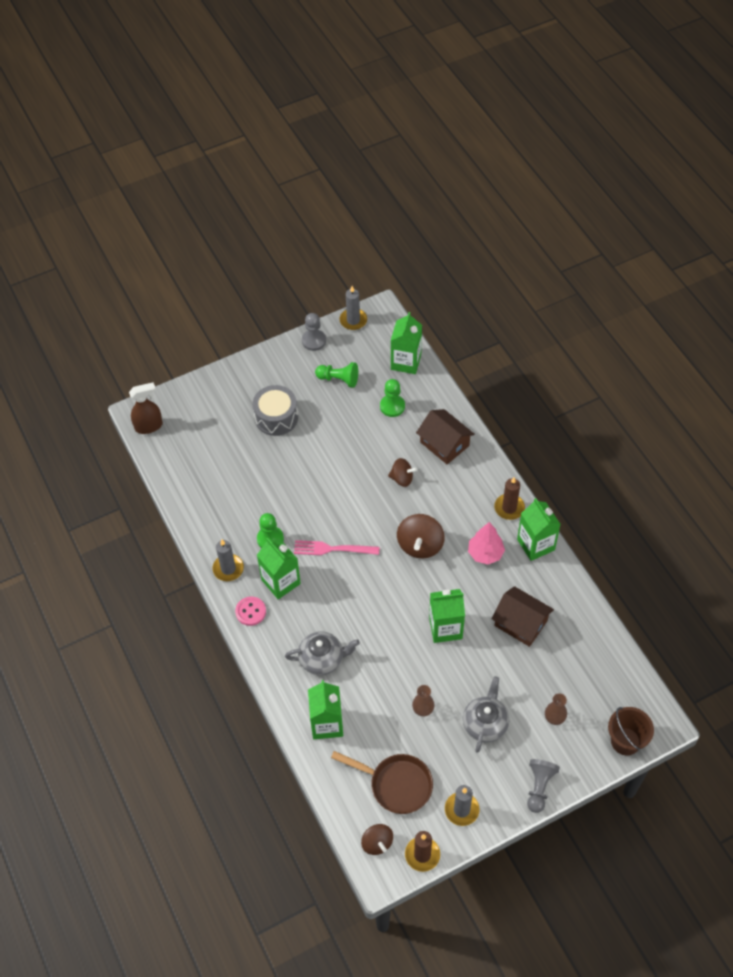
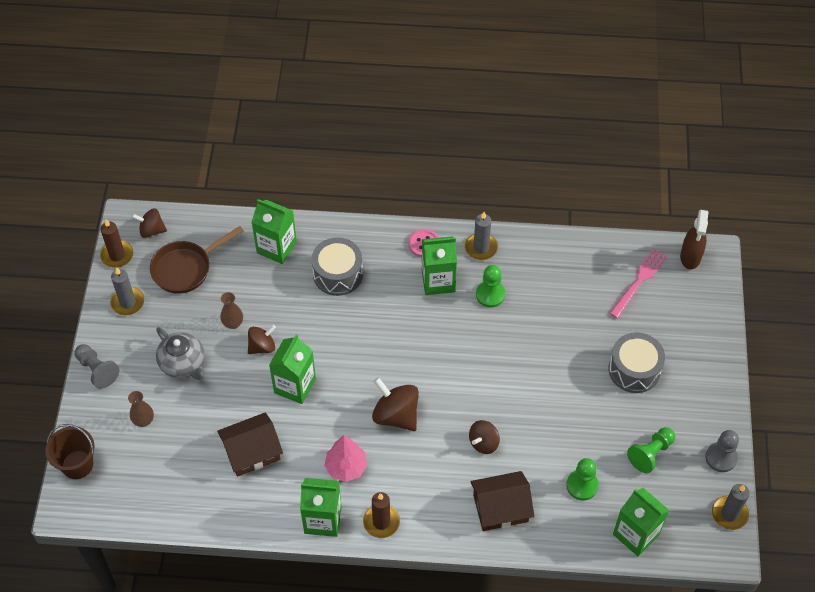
camera: 120 degrees right, 0 degrees up
(322, 659) = (338, 274): grey teapot -> grey drum
(332, 549) = (444, 339): pink fork -> pink fork (639, 281)
(428, 673) = (262, 346): none -> brown spinning top

